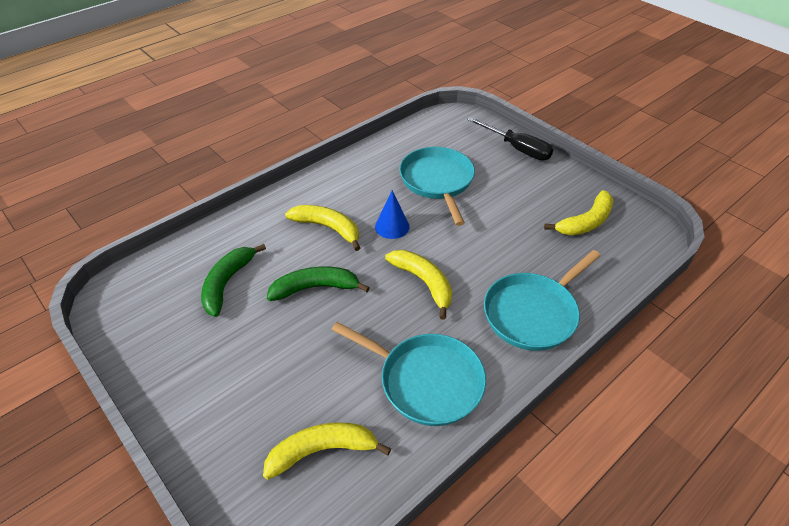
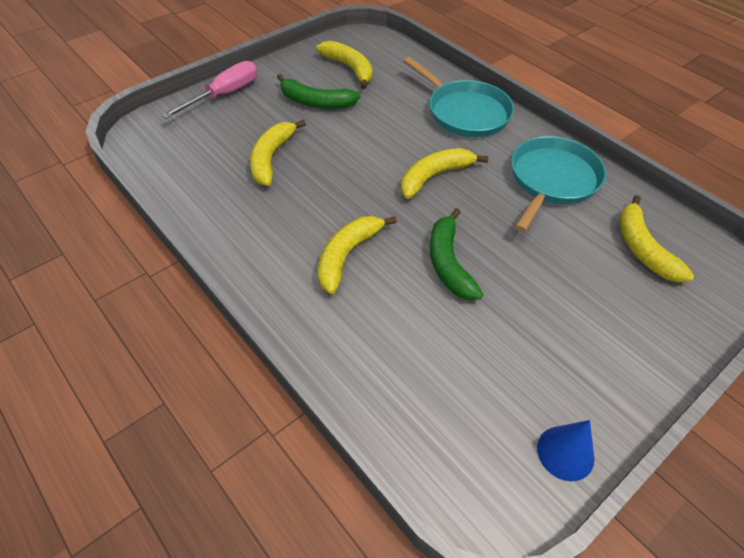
camera: 90 degrees left, 5 degrees up
(227, 283) = (448, 353): green banana -> green banana (316, 102)
(392, 226) = (348, 198): blue cone -> blue cone (565, 453)
(437, 181) = (271, 158): turquoise pan -> yellow banana
(517, 148) = (224, 95): black screwdriver -> pink screwdriver

